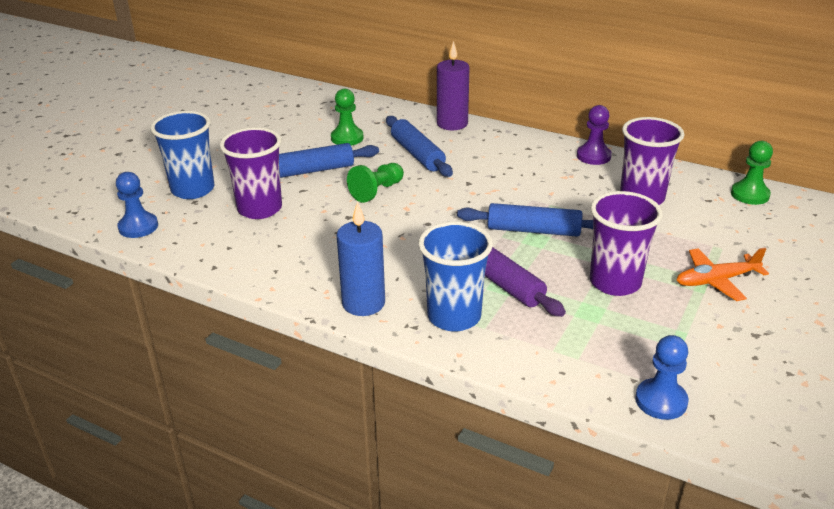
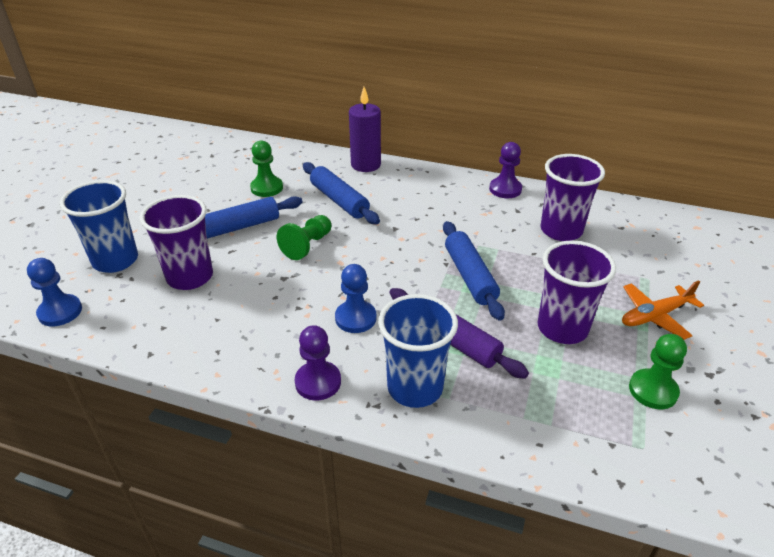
camera: 10 degrees left, 5 degrees up
(363, 303) = (318, 382): blue candle -> purple pawn
(533, 230) = (470, 276): blue rolling pin -> blue rolling pin turned 75 degrees clockwise
(661, 401) = (646, 467): blue pawn -> blue pawn (355, 318)
(750, 194) = (655, 218): green pawn -> green pawn (653, 390)

